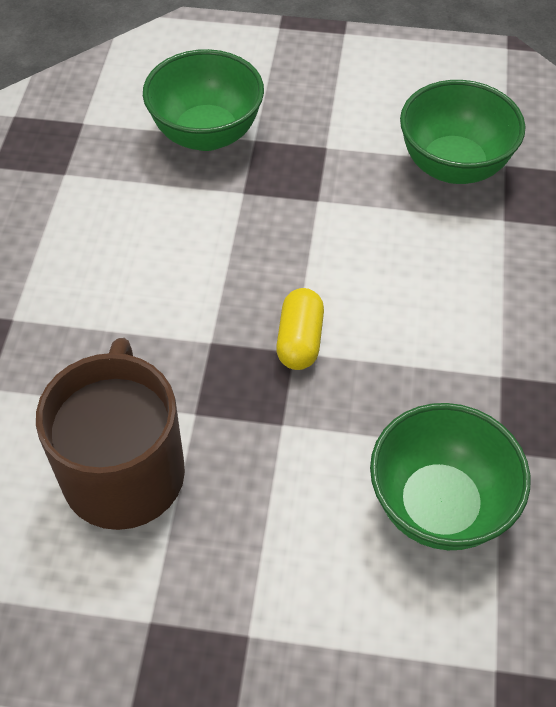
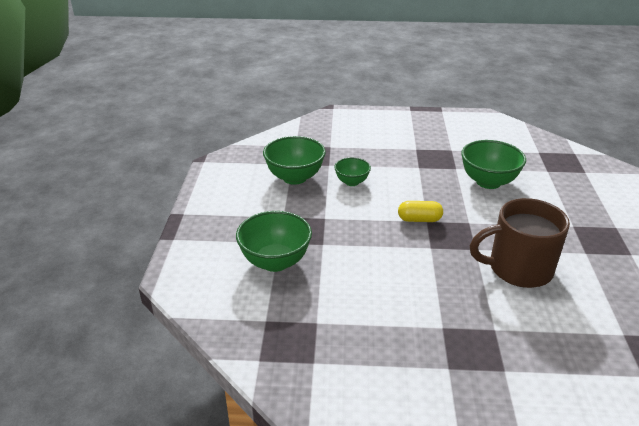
camera: 95 degrees left, 20 degrees down
(438, 250) = (352, 182): none -> green bowl

